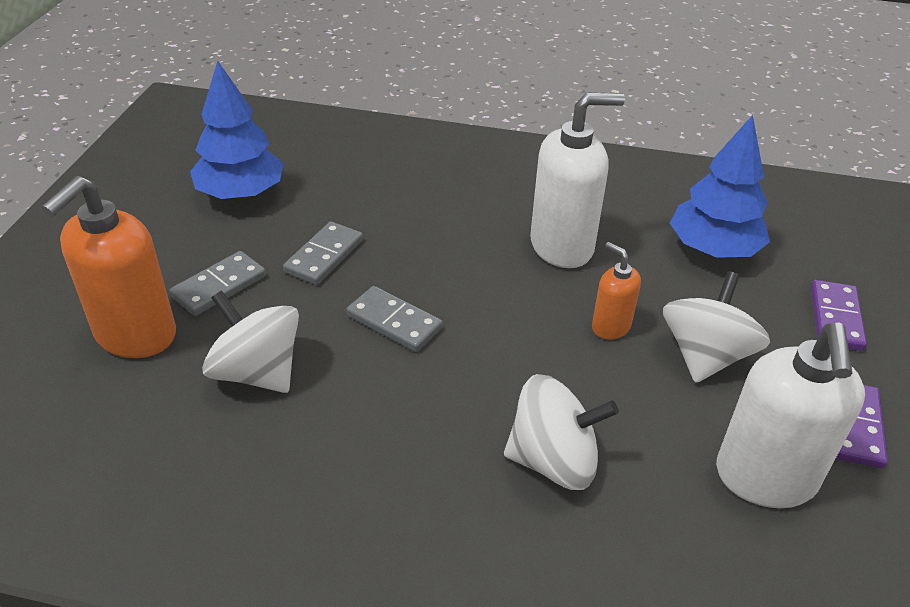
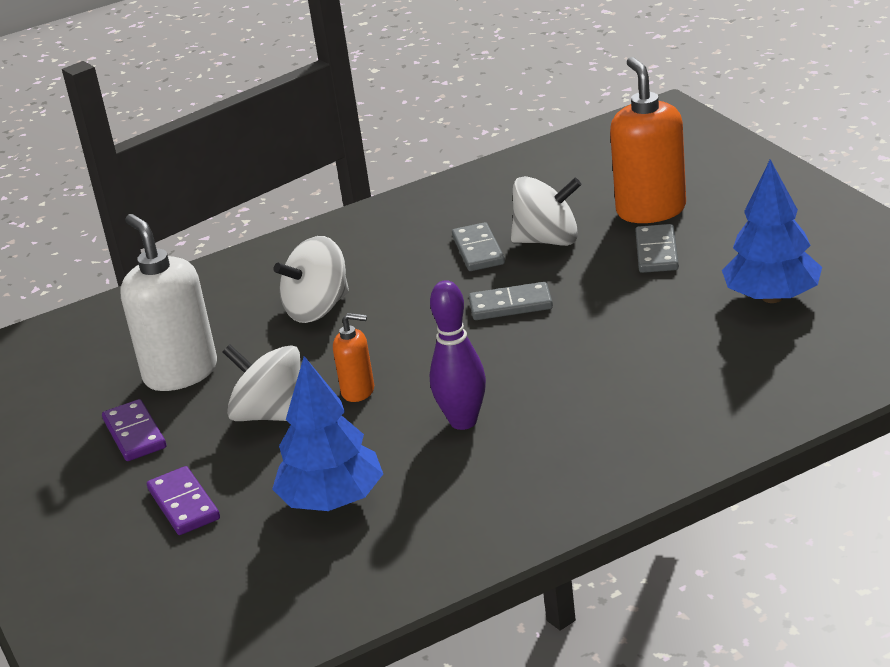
camera: 145 degrees right, 10 degrees down
(324, 256) = (626, 305): grey domino -> grey domino (478, 250)
(562, 246) = (463, 421): white soap dispenser -> purple bowling pin
(705, 356) = (270, 415): white spinning top -> white spinning top turned 135 degrees clockwise

